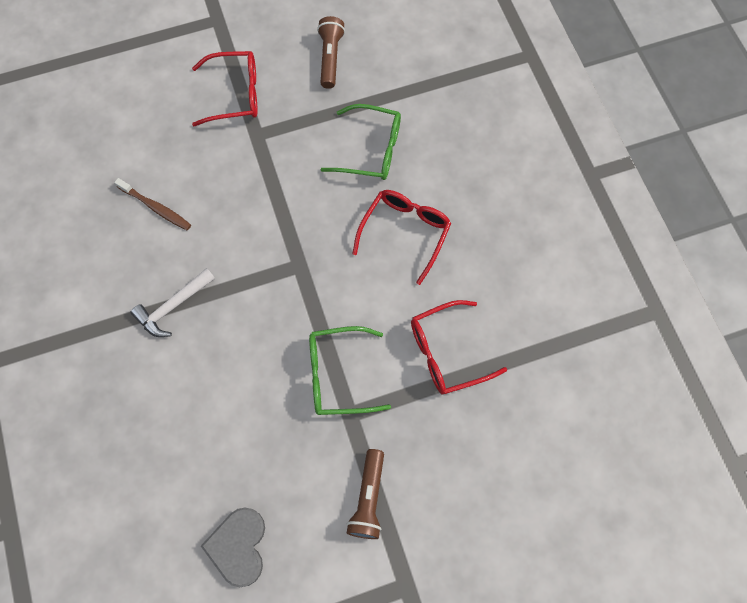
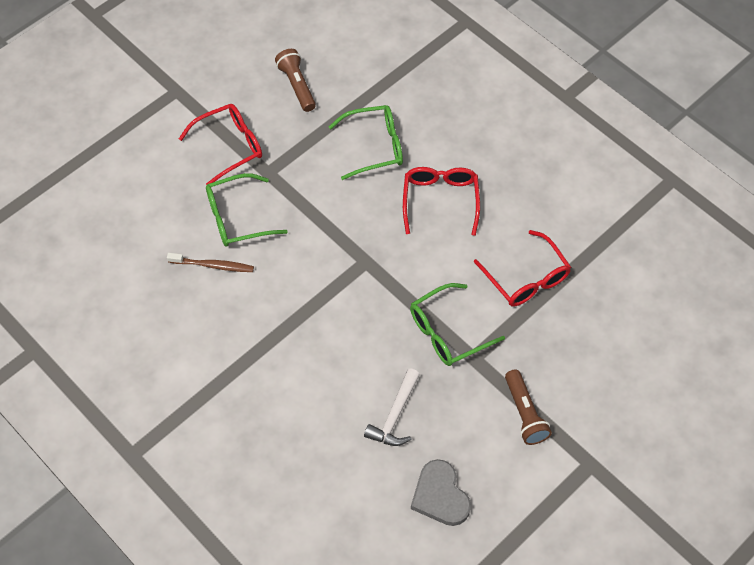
camera: 25 degrees left, 10 degrees down
(173, 306) = (275, 337): white hammer -> white hammer (395, 415)
(204, 169) = (237, 218): none -> green glasses
(447, 352) = (526, 278): red glasses -> red glasses turned 75 degrees counterclockwise

